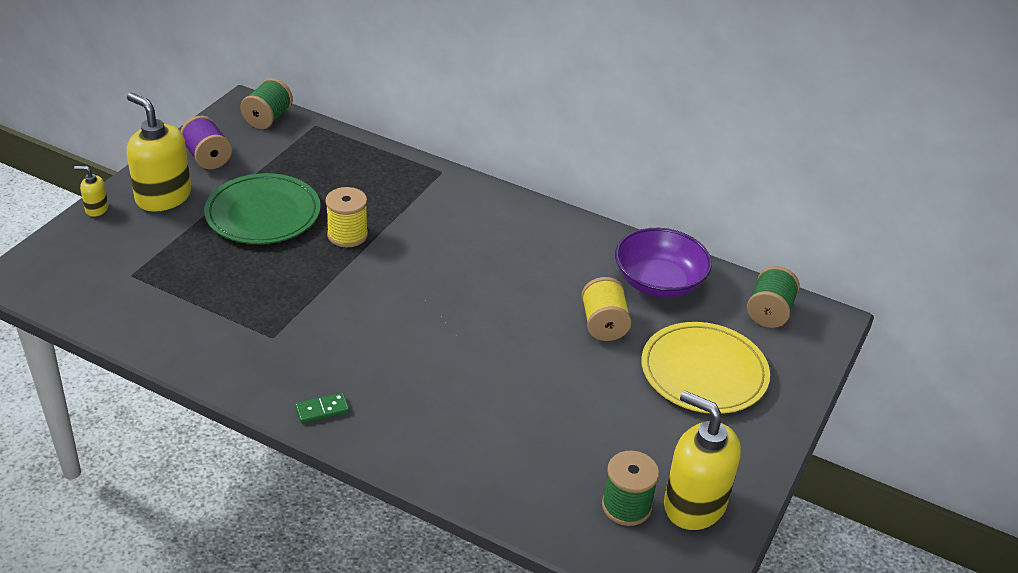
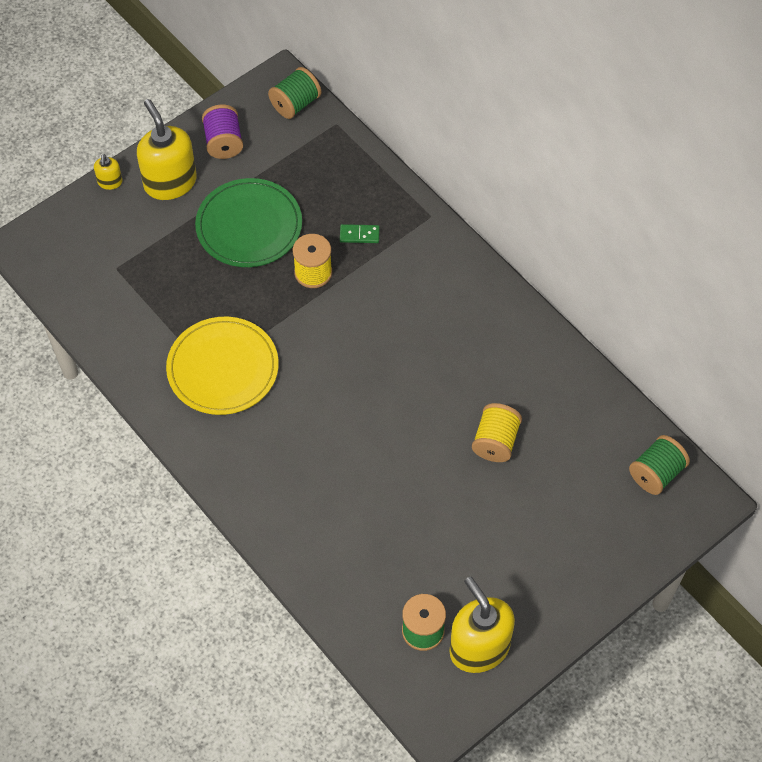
camera: 25 degrees right, 20 degrees up
(96, 209) = (110, 182): yellow soap dispenser -> yellow soap dispenser turned 120 degrees counterclockwise
(322, 410) = (220, 459): green domino -> green domino (359, 235)
(659, 282) = (571, 408): purple bowl -> none
(704, 372) = (559, 520): yellow plate -> yellow plate (223, 368)

